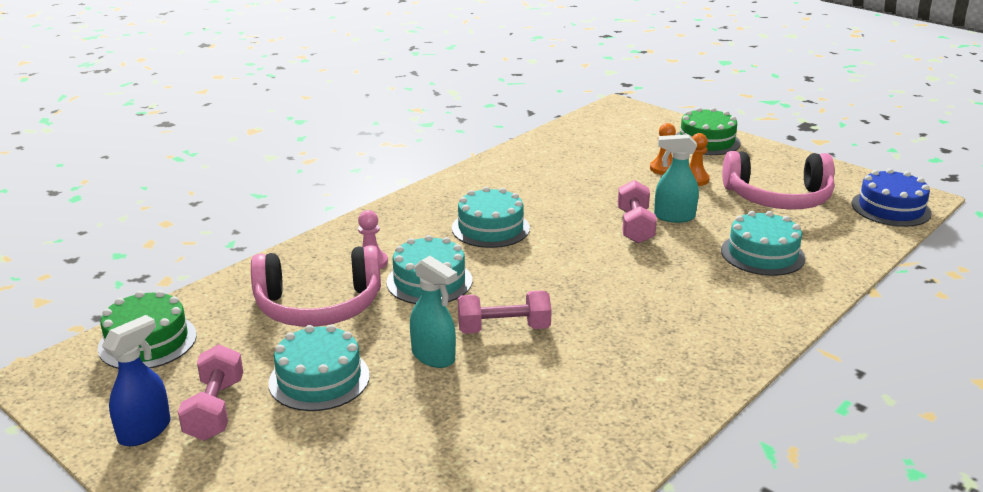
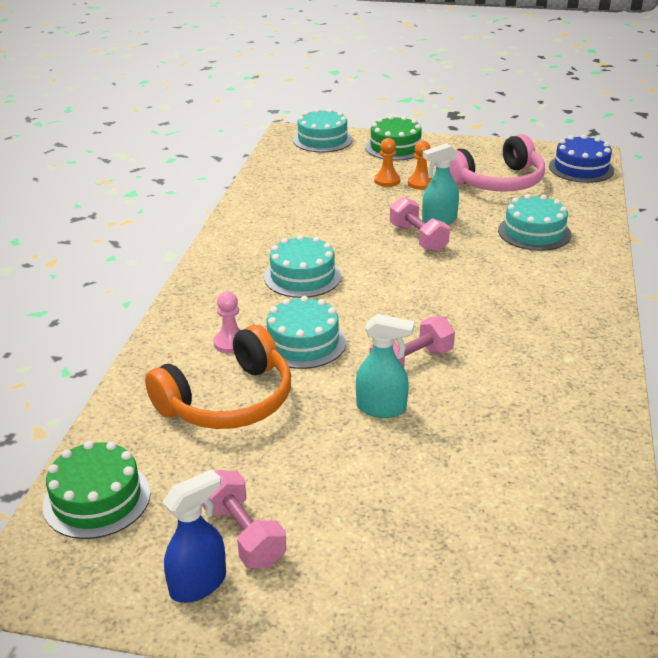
camera: 30 degrees left, 5 degrees up
(145, 431) = (199, 584): blue spray bottle -> blue spray bottle turned 45 degrees clockwise
(318, 305) = (228, 400): pink headphones -> orange headphones
(319, 379) = (306, 467): turquoise cake -> turquoise cake (322, 140)

